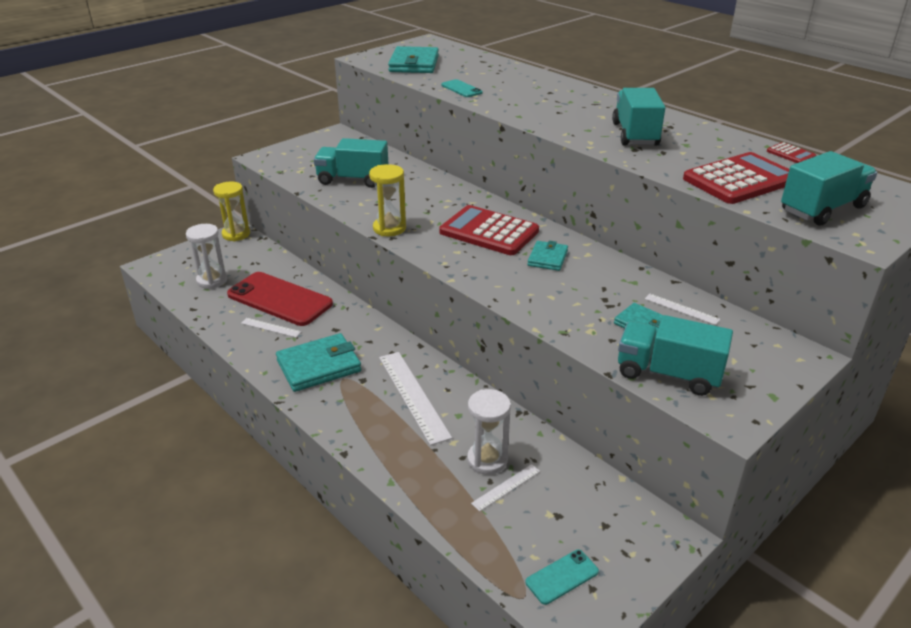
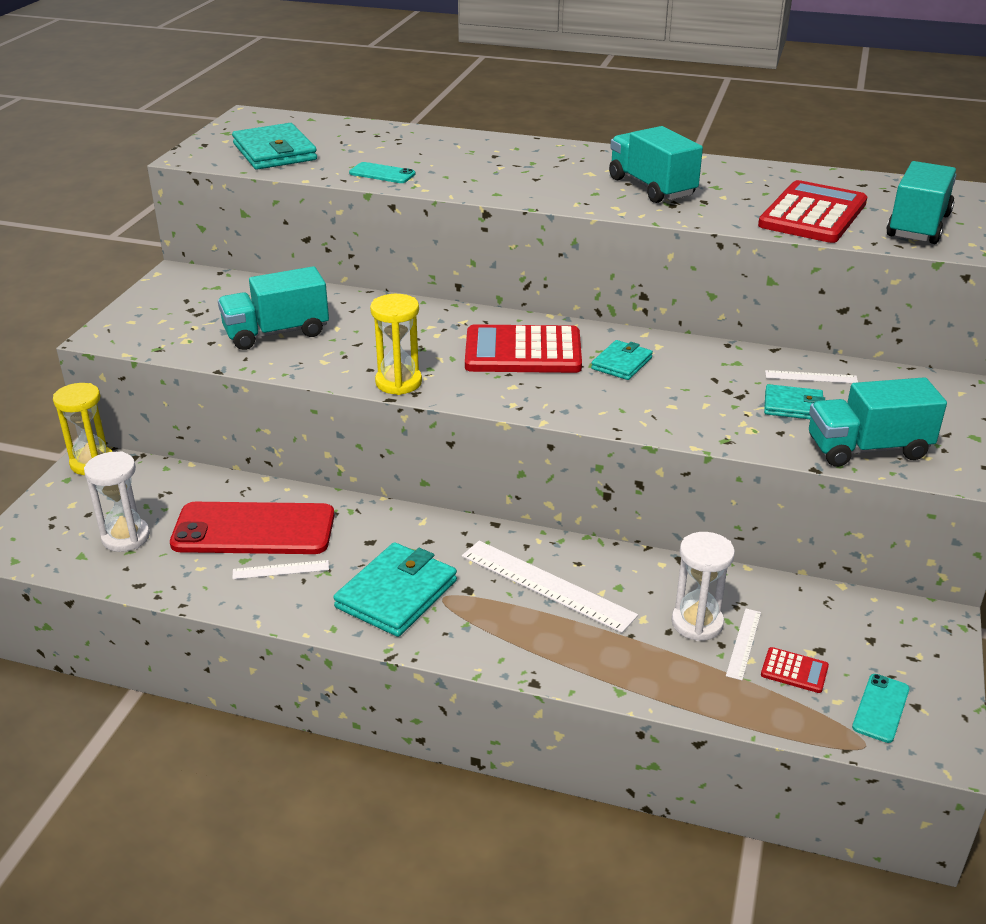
camera: 30 degrees left, 0 degrees up
(547, 258) = (621, 363): turquoise wallet -> turquoise wallet turned 45 degrees clockwise
(790, 154) = (825, 174): red calculator -> red calculator (794, 671)

